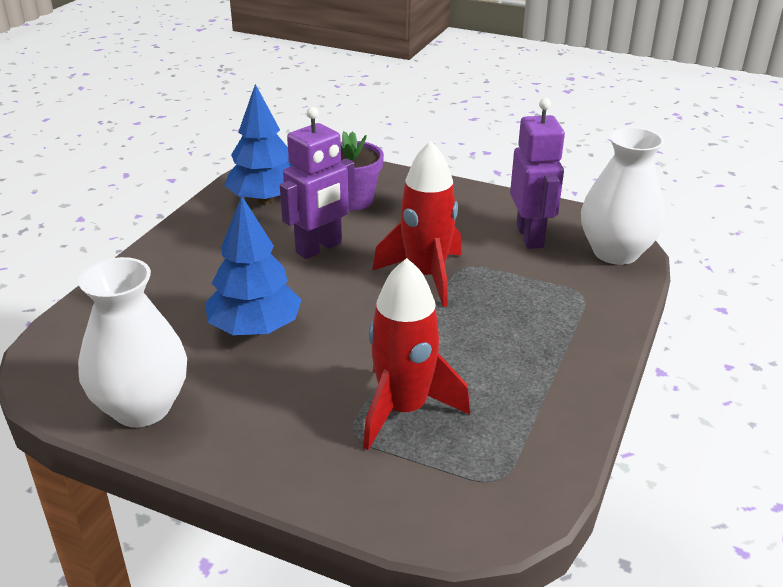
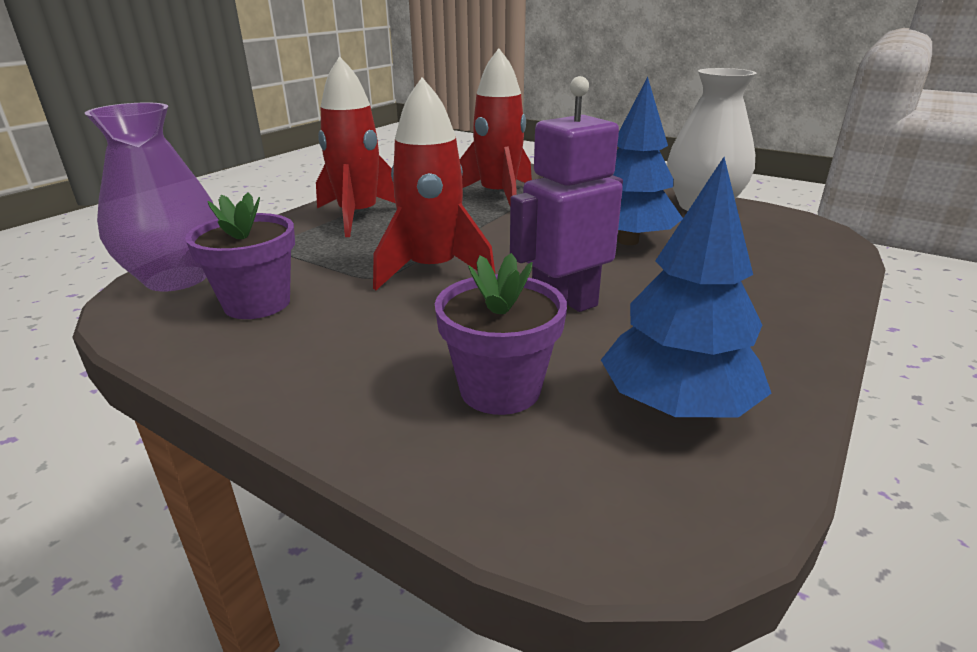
camera: 170 degrees left, 5 degrees down
(530, 236) = (257, 303): purple robot -> purple flower pot
(546, 347) = (358, 216): none -> red rocket
(615, 252) = (177, 278): white vase -> purple vase

